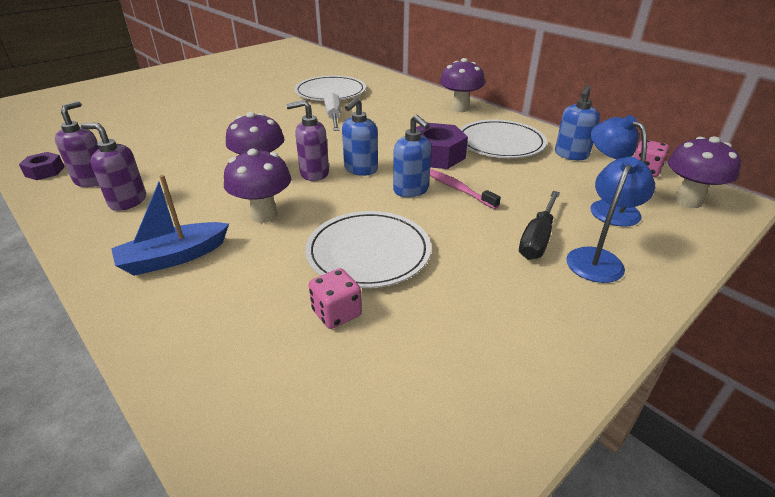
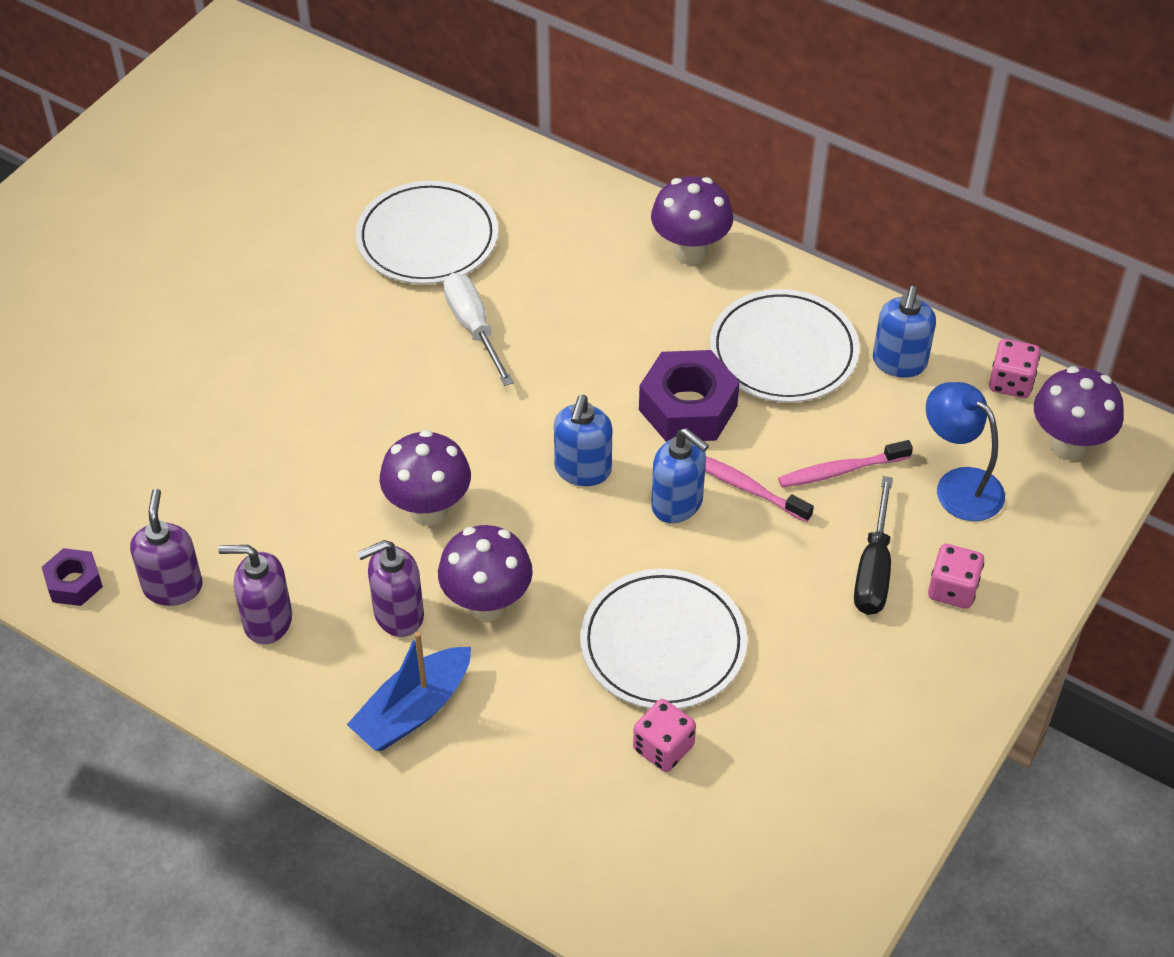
camera: 15 degrees left, 15 degrees up
(314, 173) = (514, 495): purple soap dispenser -> purple soap dispenser (398, 615)
(524, 191) = (840, 470): none -> pink toothbrush
(598, 258) = (952, 589): blue lamp -> pink dice

